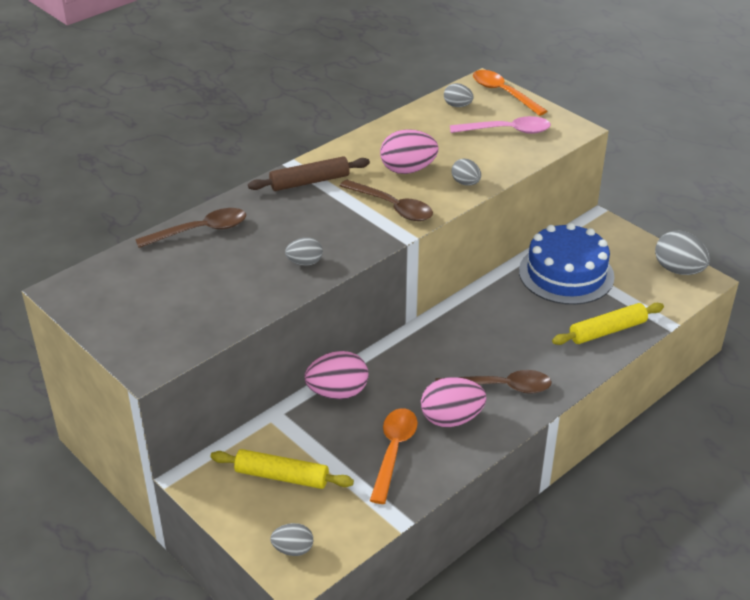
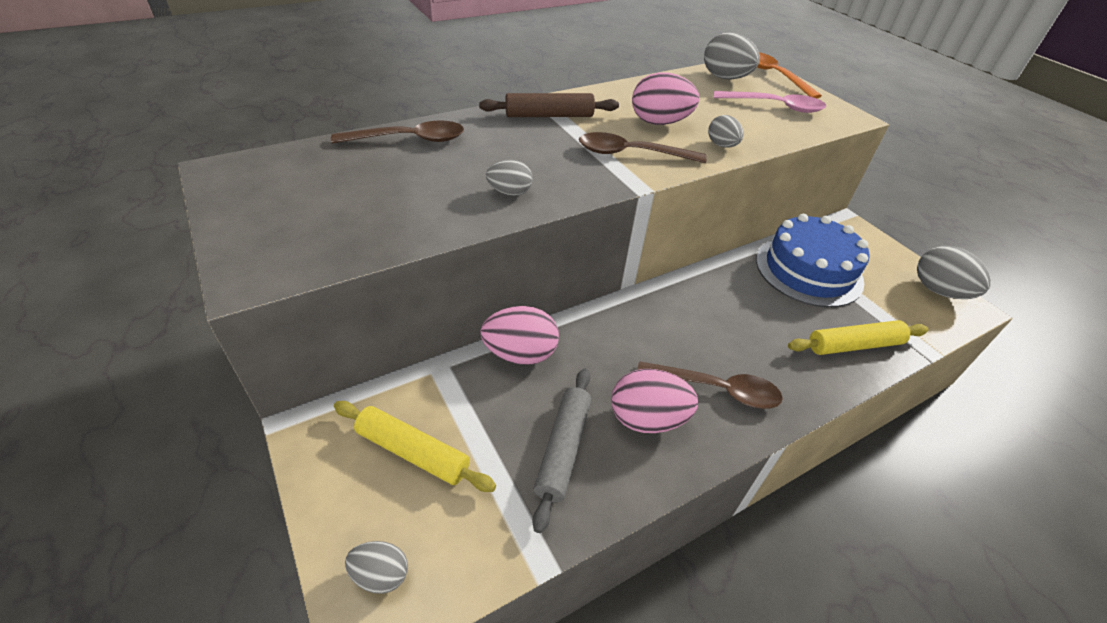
camera: 10 degrees right, 5 degrees up
(392, 207) = (632, 154): brown spoon -> brown spoon turned 135 degrees clockwise
(393, 451) = (563, 449): orange spoon -> grey rolling pin
(457, 105) = (725, 78): grey egg -> grey egg, size x1.71

